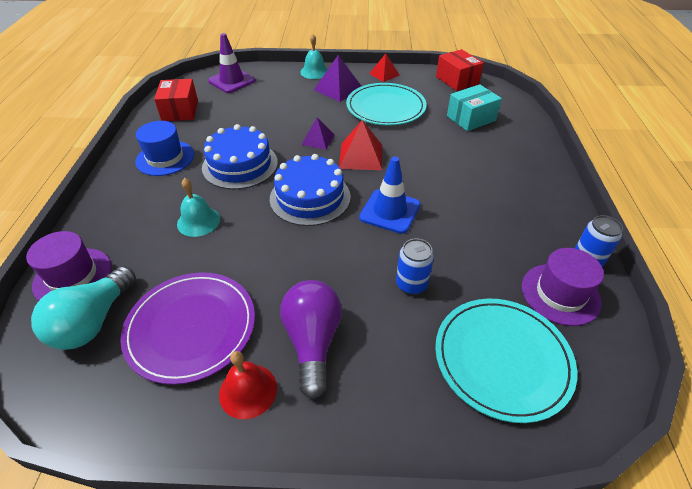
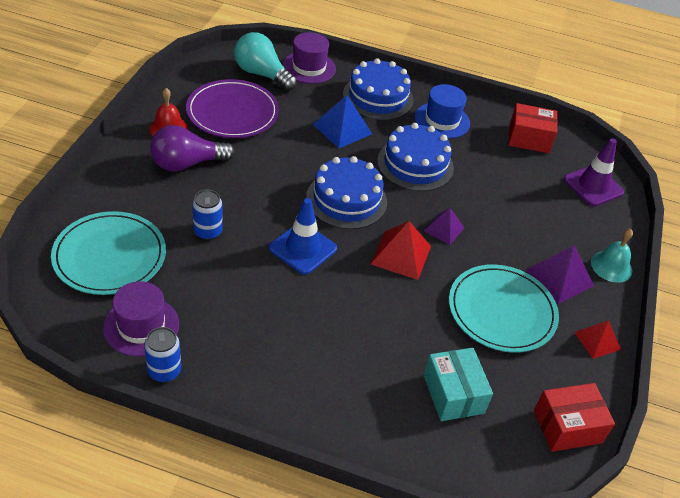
camera: 100 degrees right, 0 degrees up
(132, 205) = (378, 97): none -> blue cake
(198, 221) = (342, 129): turquoise bell -> blue pyramid
(313, 341) = (187, 164): purple light bulb -> purple light bulb turned 150 degrees clockwise

